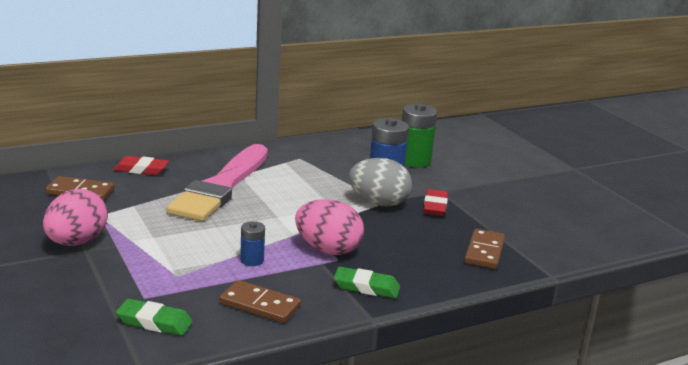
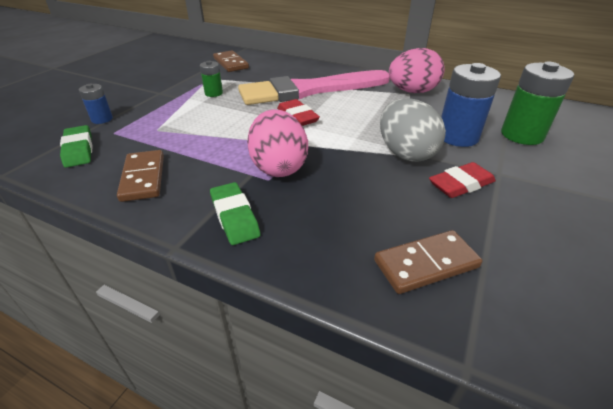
camera: 55 degrees right, 15 degrees up
(76, 242) = (165, 87): pink egg -> pink egg (412, 92)
(141, 169) = (287, 64): red eraser -> red eraser (297, 116)
(144, 226) = (213, 93): none -> green battery
(252, 260) = (214, 144): blue battery -> blue battery (102, 119)

